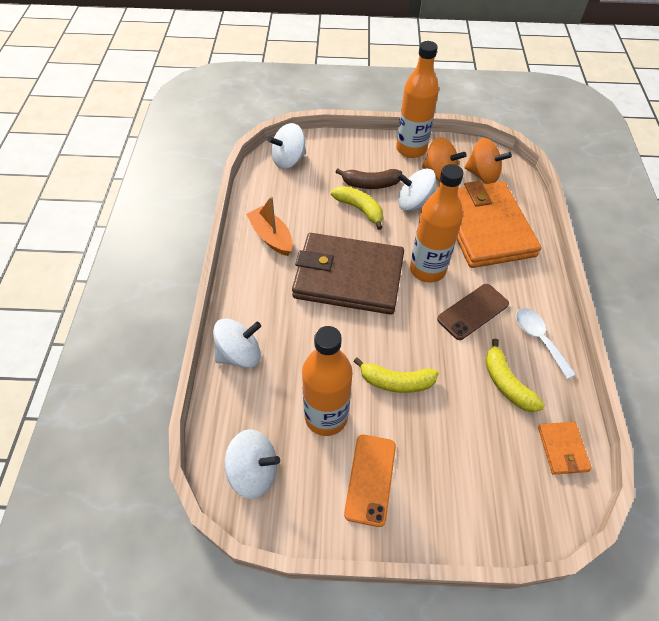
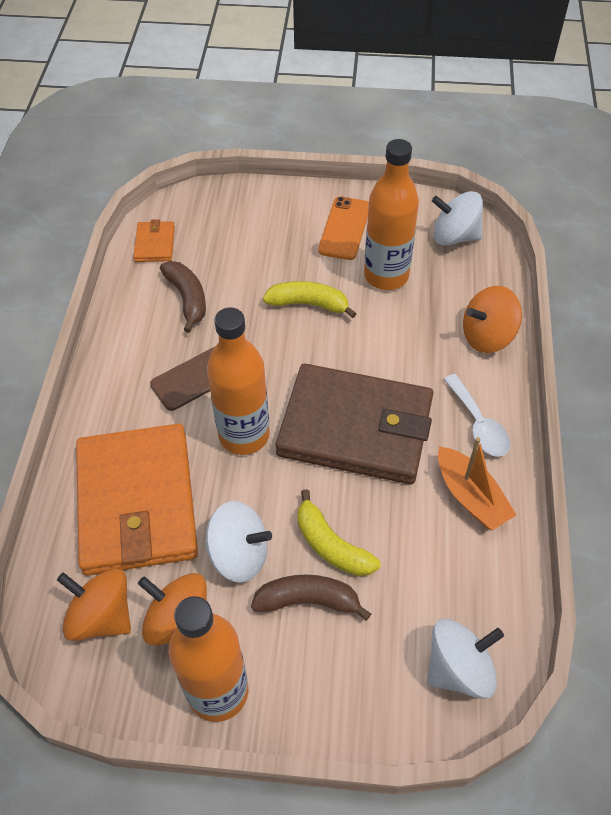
camera: 175 degrees left, 0 degrees up
(239, 354) = (487, 336): white spinning top -> orange spinning top
(506, 383) = (187, 299): yellow banana -> brown banana
(538, 339) = (131, 342): white spoon -> white spoon (478, 424)

